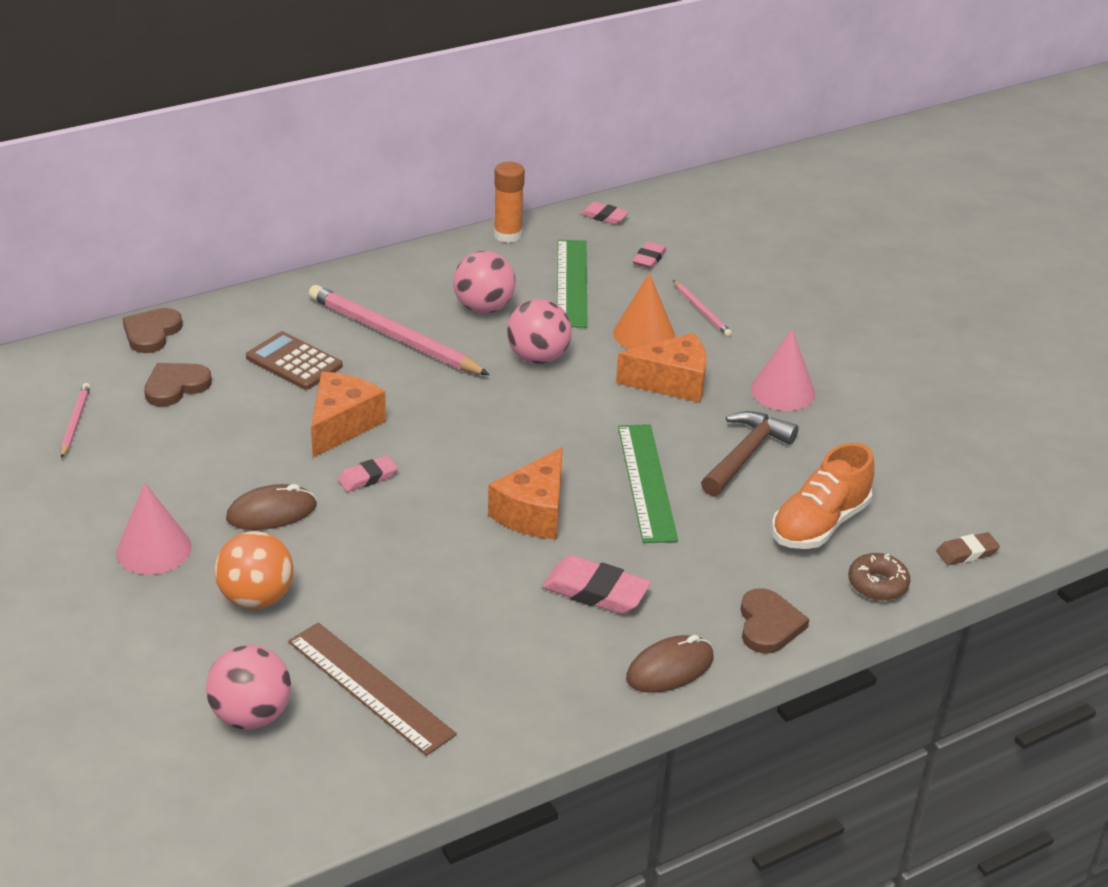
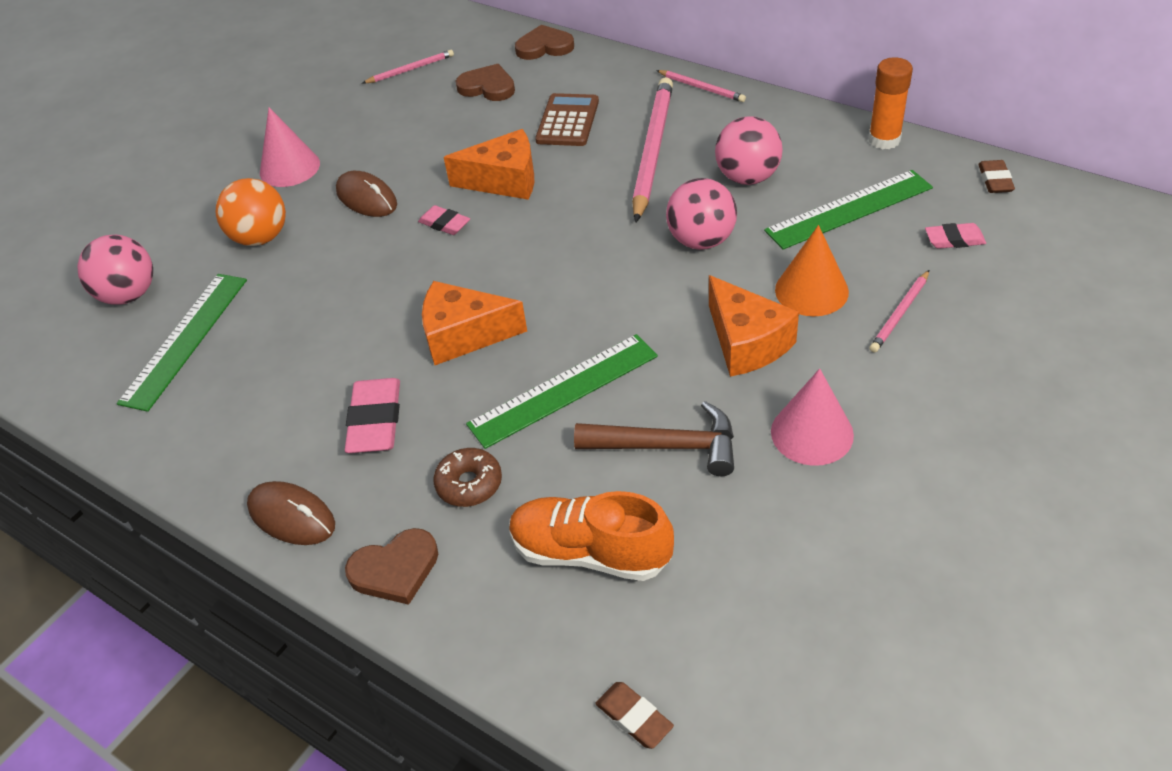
camera: 70 degrees right, 10 degrees up
(335, 281) = (701, 88): none -> pink pencil
(370, 687) = (185, 339): brown ruler -> green ruler
(604, 217) = (995, 180): pink eraser -> brown eraser
(877, 584) = (517, 644): brown donut -> brown donut (469, 484)

